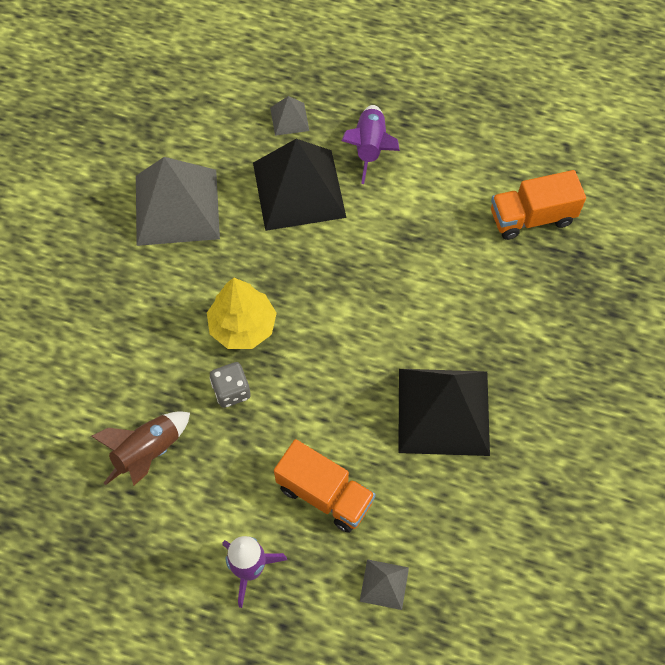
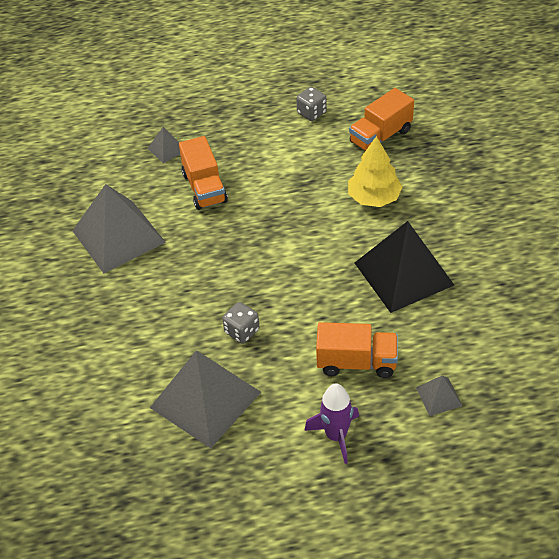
camera: 25 degrees left, 15 degrees down
(148, 452) = (205, 399): brown rocket -> grey pyramid
(243, 326) = (222, 288): yellow tree -> yellow tree (374, 197)
(299, 189) = (204, 188): black pyramid -> orange truck
(370, 148) = (238, 143): purple rocket -> none
(474, 147) = (311, 113): none -> grey dice

